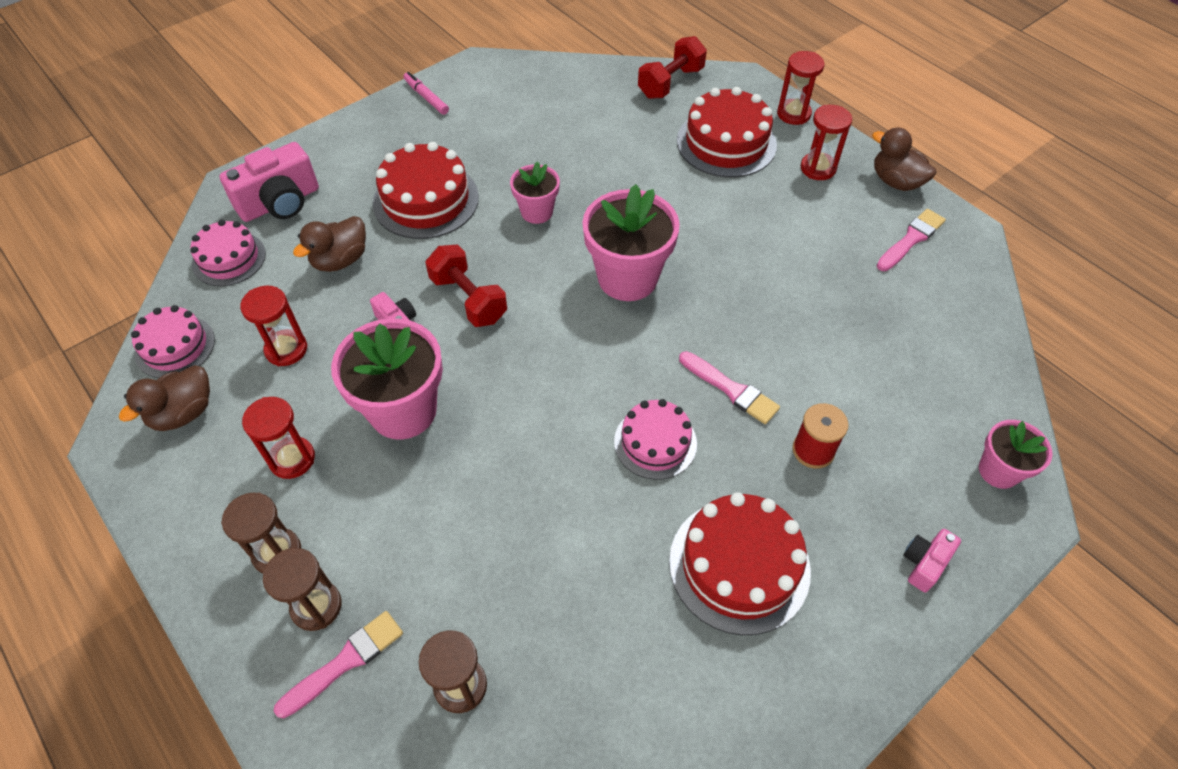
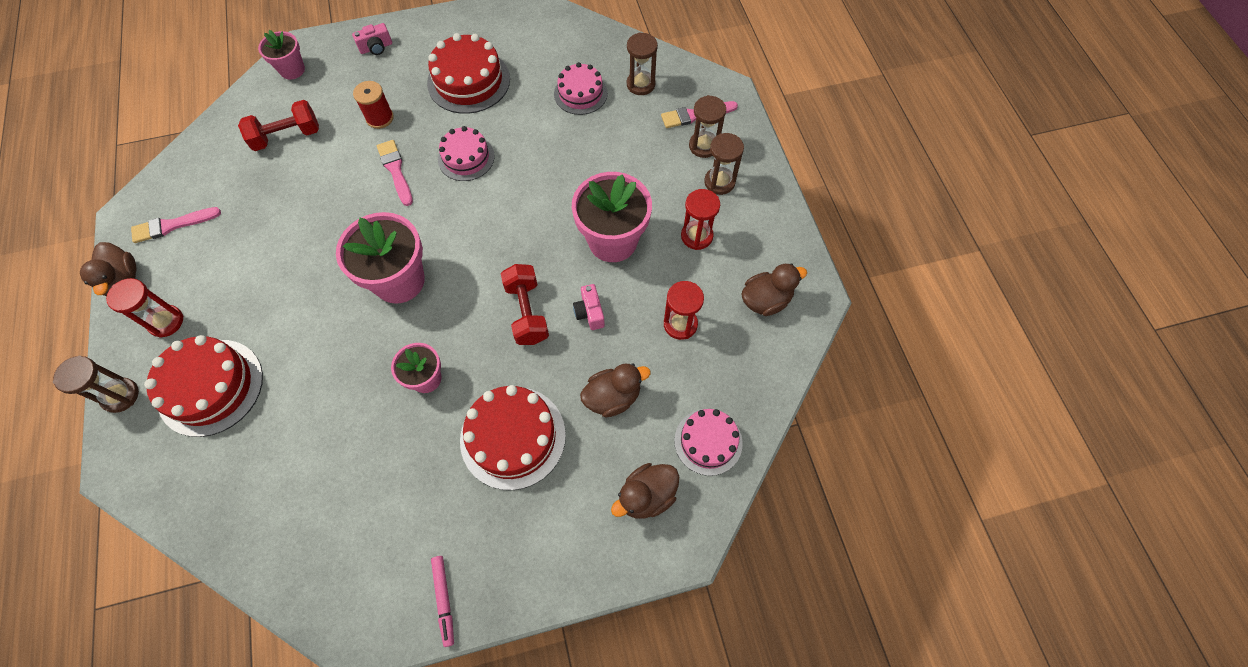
camera: 155 degrees left, 10 degrees up
(175, 346) = (766, 363): pink cake -> pink cake (580, 93)
(280, 203) = (646, 496): pink camera -> brown duck
(670, 83) = (188, 498): red dumbbell -> red dumbbell (287, 136)
(793, 114) = (120, 396): red hourglass -> brown hourglass

